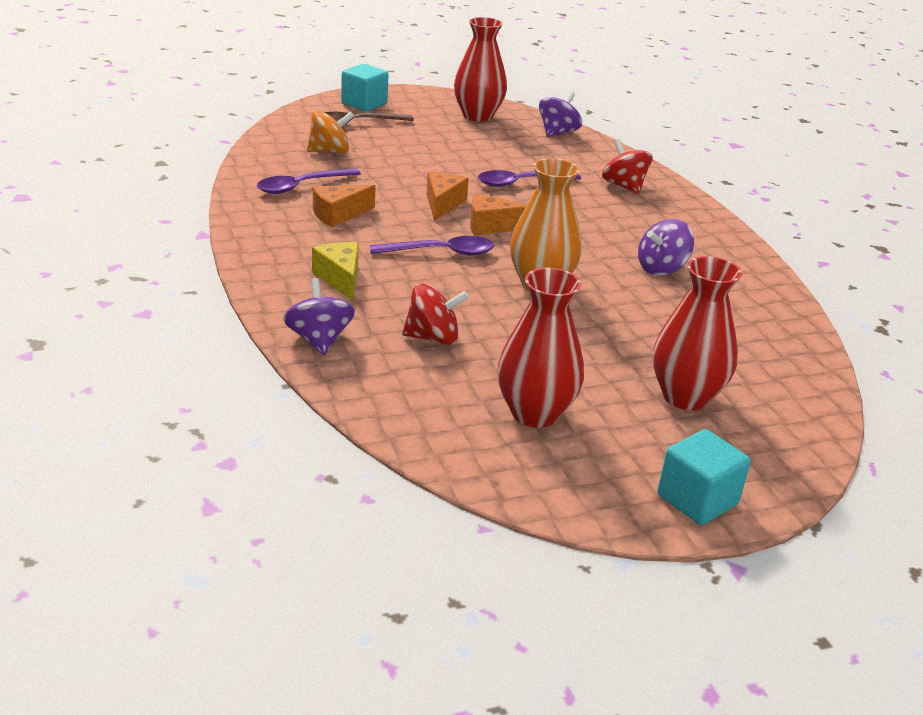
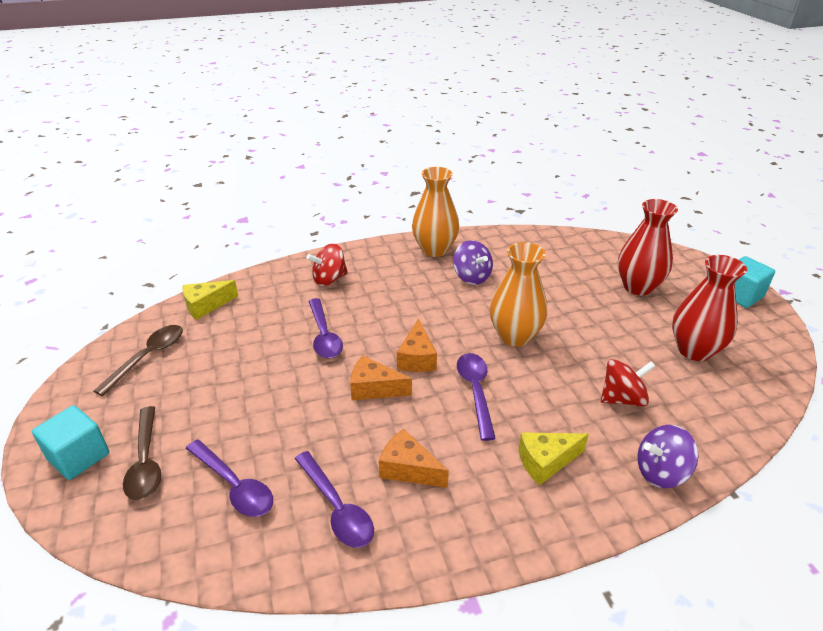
camera: 85 degrees left, 5 degrees up
(329, 151) = (234, 486): orange spinning top -> purple spoon
(338, 215) = (408, 469): orange cheese -> orange cheese turned 150 degrees clockwise
(433, 338) = (622, 398): red spinning top -> red spinning top turned 75 degrees clockwise
(477, 116) = (148, 357): red vase -> brown spoon
(557, 132) = (206, 306): purple spinning top -> yellow cheese
(718, 249) = (434, 249): none -> orange vase

